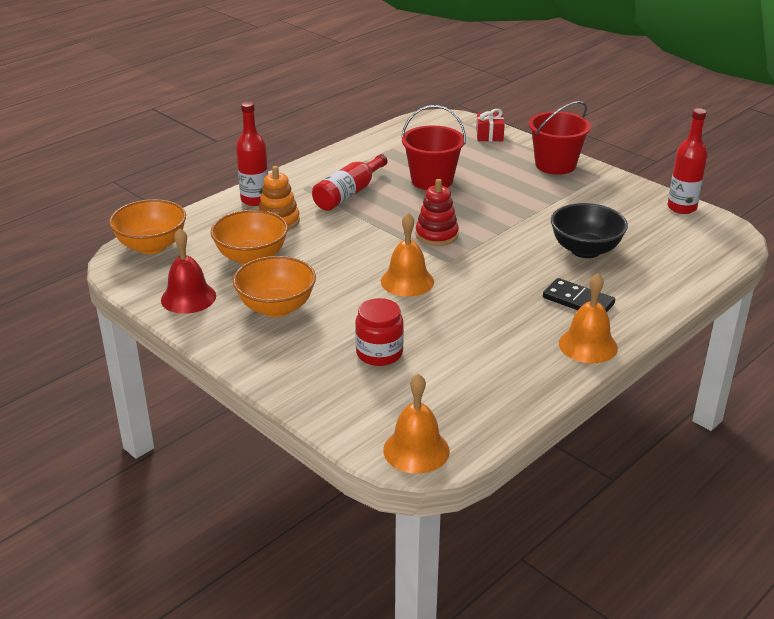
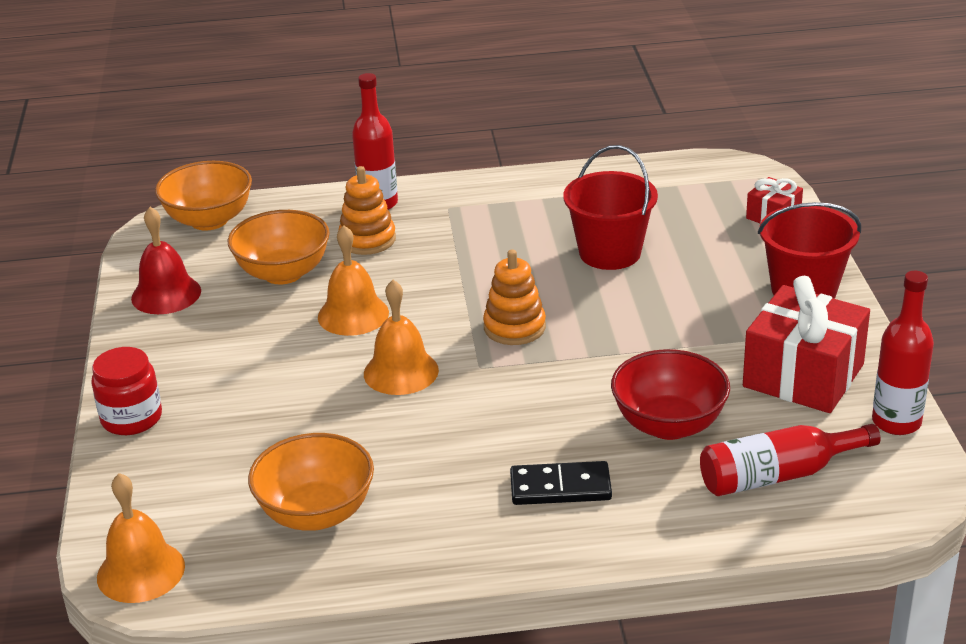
camera: 40 degrees right, 0 degrees up
(276, 307) = (229, 343): orange bowl -> orange bowl (316, 513)
(348, 194) = (488, 234): red bottle -> red bottle (777, 475)
(379, 353) = (255, 444): red jar -> red jar (131, 418)
(436, 235) = (514, 327): red stacking toy -> orange stacking toy
(578, 301) = (560, 487): black domino -> black domino turned 75 degrees counterclockwise
(585, 250) = (669, 425): black bowl -> red bowl
(588, 345) = (489, 548): orange bell -> orange bell (353, 314)
(612, 203) = (803, 376): none -> red gift

